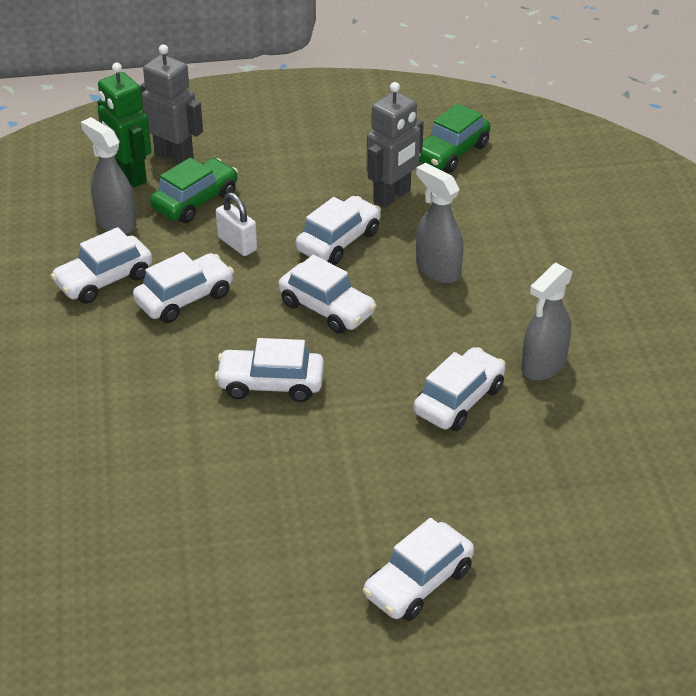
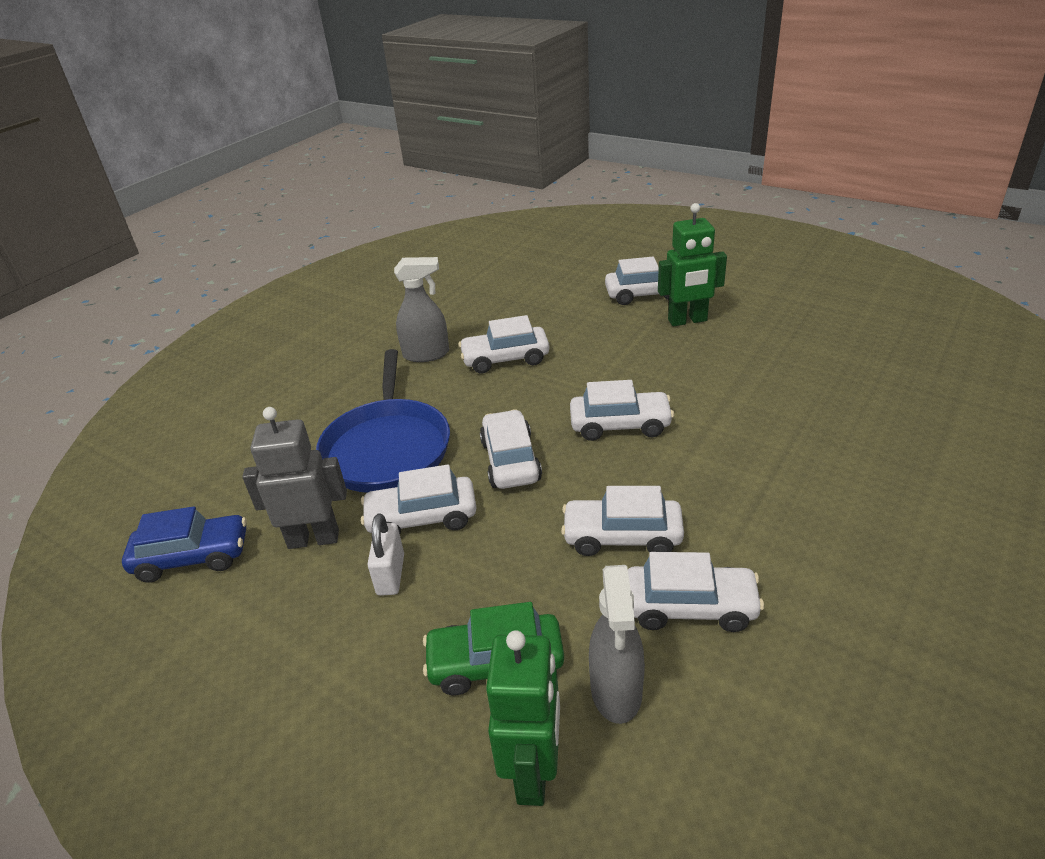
camera: 135 degrees left, 5 degrees down
(174, 157) = (444, 770): grey robot -> none
(237, 244) = (512, 571): white padlock -> white padlock (390, 575)
(271, 384) = (620, 425): white car -> white car turned 45 degrees counterclockwise
(325, 559) = (687, 321): none -> green robot
(437, 269) = (387, 448): grey spray bottle -> blue pan
(451, 153) = (193, 557): green car -> blue car

